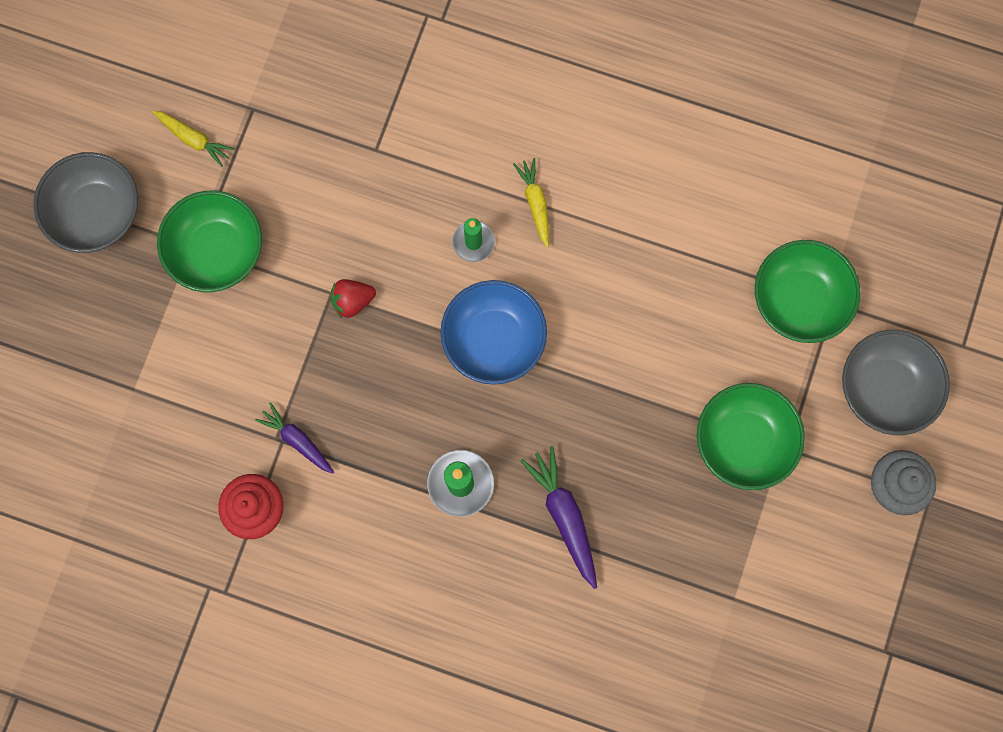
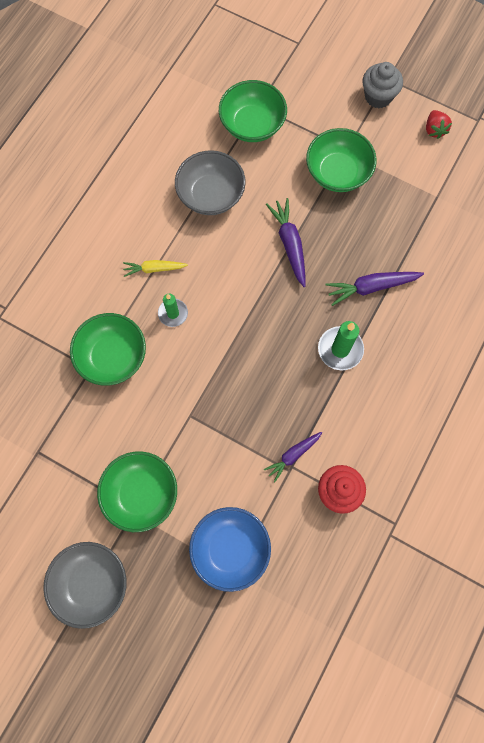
camera: 80 degrees left, 5 degrees down
(194, 139) = (50, 499): yellow carrot -> none
(353, 301) = (198, 401): red strawberry -> red strawberry (434, 130)
(397, 174) = (112, 356): none -> green bowl
(494, 339) = (244, 311): blue bowl -> blue bowl (230, 549)
(610, 387) = (289, 244): none -> purple carrot
(884, 388) = (317, 89): grey bowl -> grey bowl (211, 195)

